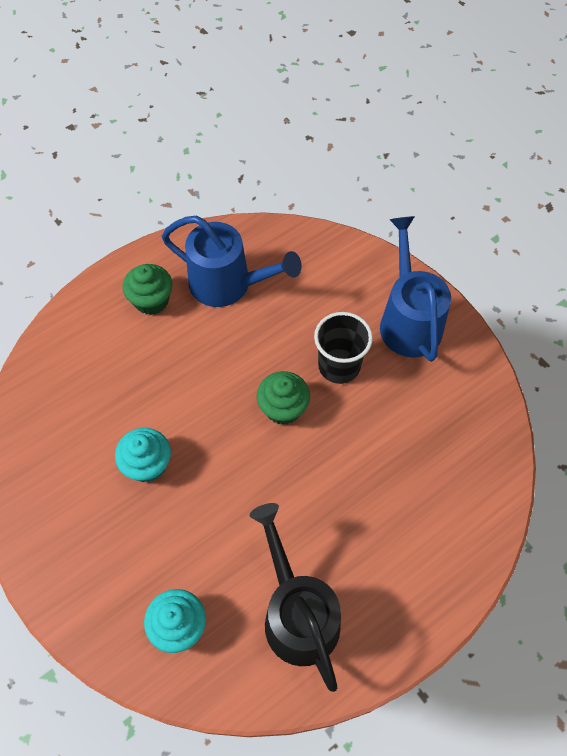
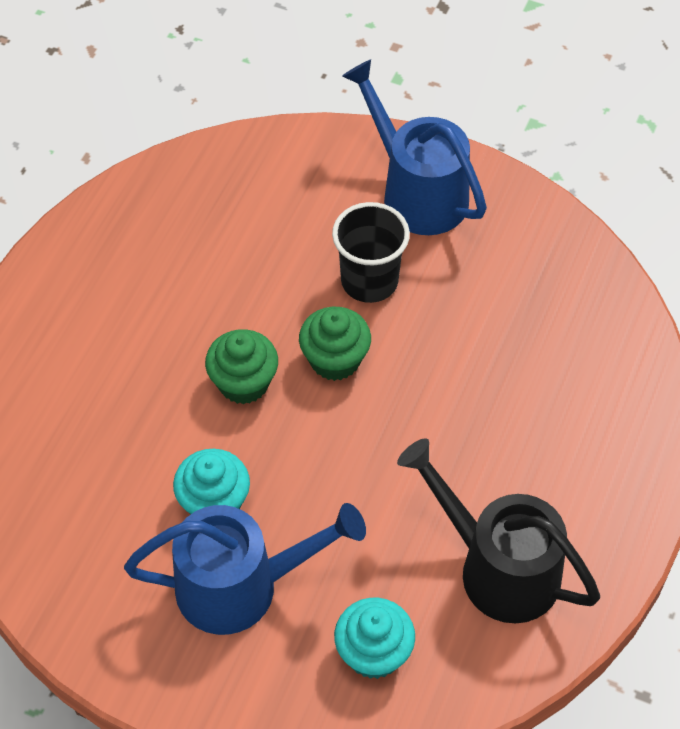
camera: 30 degrees left, 5 degrees down
(151, 300) = (84, 314): green cupcake -> green cupcake (243, 383)
(228, 284) = (170, 250): blue watering can -> blue watering can (242, 586)

